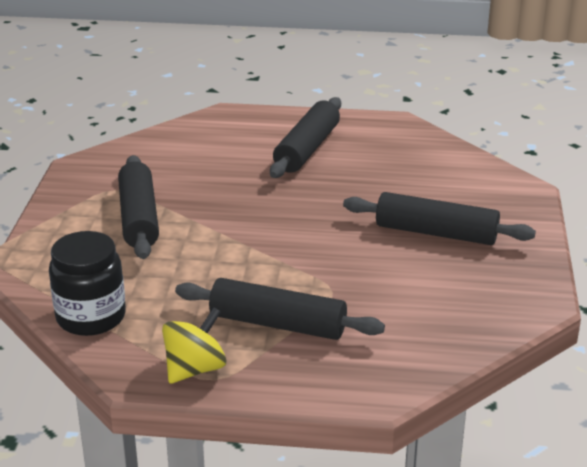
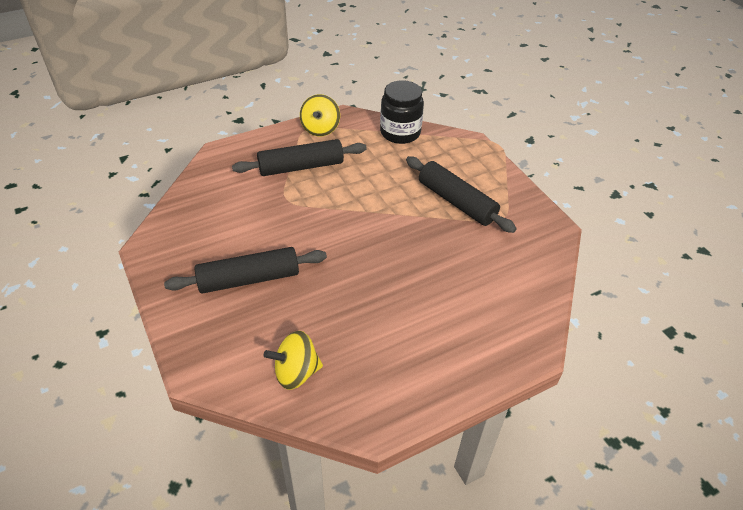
camera: 145 degrees right, 15 degrees up
(307, 149) = (418, 332): black rolling pin -> none
(436, 161) = (296, 372): none -> yellow spinning top

